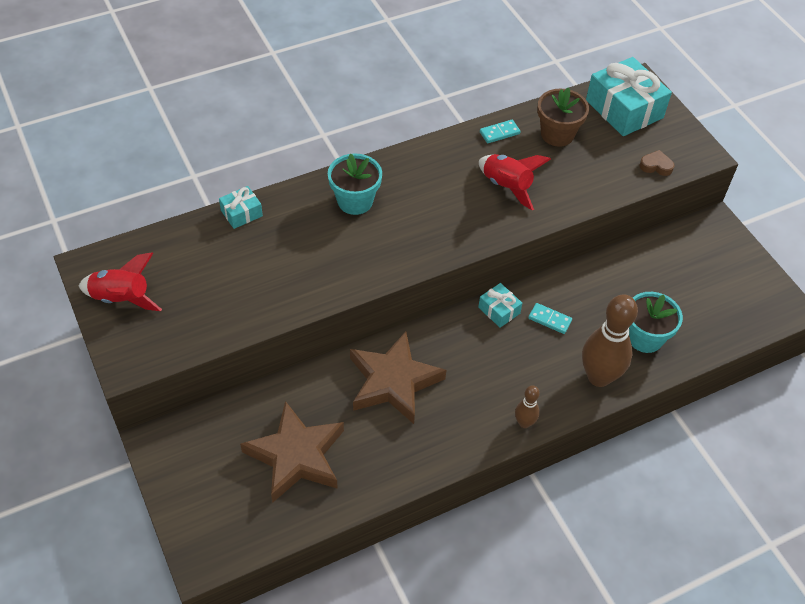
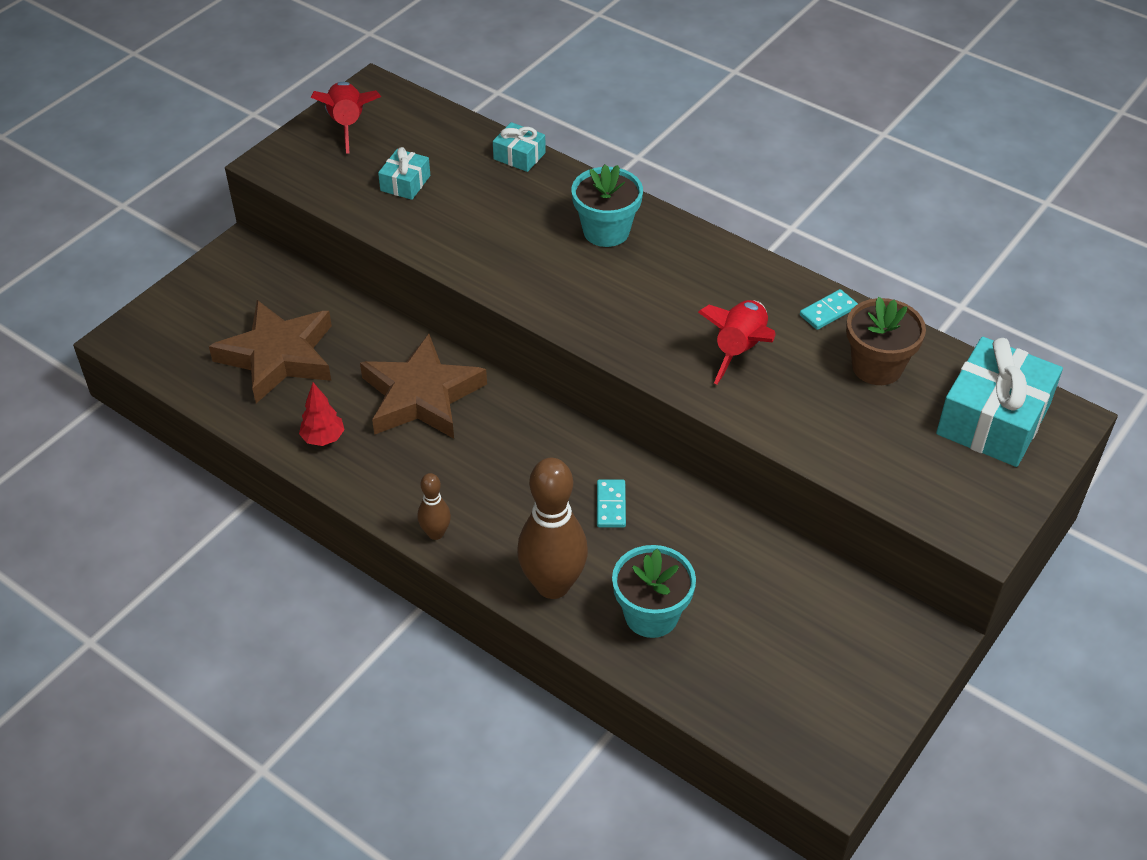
camera: 65 degrees right, 5 degrees down
(399, 457) = (323, 438): none -> red tree
(499, 133) = (828, 312): turquoise domino -> turquoise domino turned 75 degrees counterclockwise
(499, 310) = (590, 451): turquoise gift -> turquoise gift (405, 183)
(656, 166) = (910, 487): brown heart -> none

